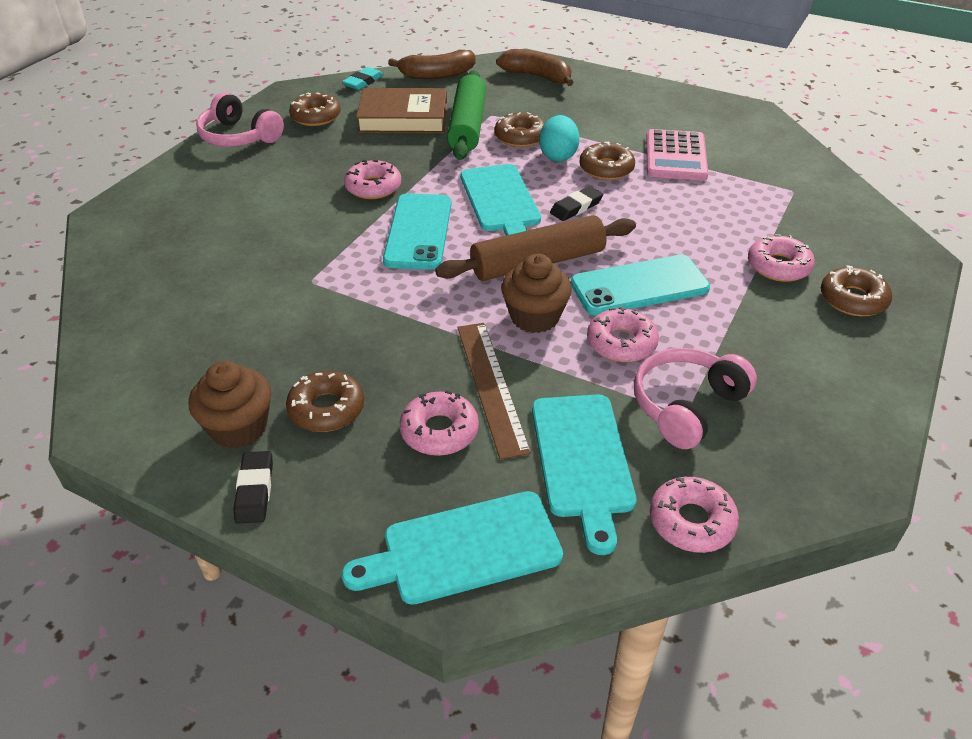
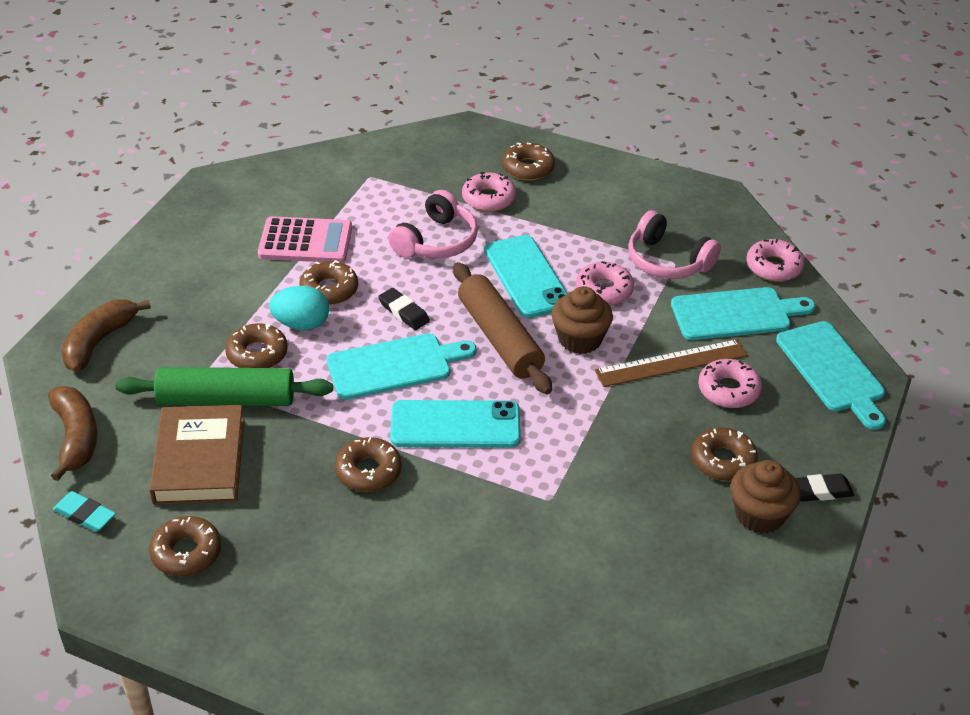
camera: 95 degrees left, 0 degrees up
(239, 137) = (238, 629): pink headphones -> pink headphones (436, 241)
(373, 187) = (368, 471): pink donut -> brown donut

